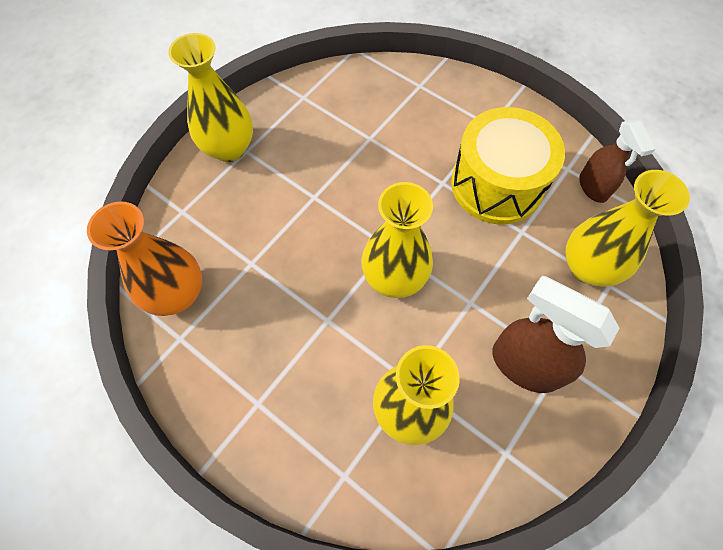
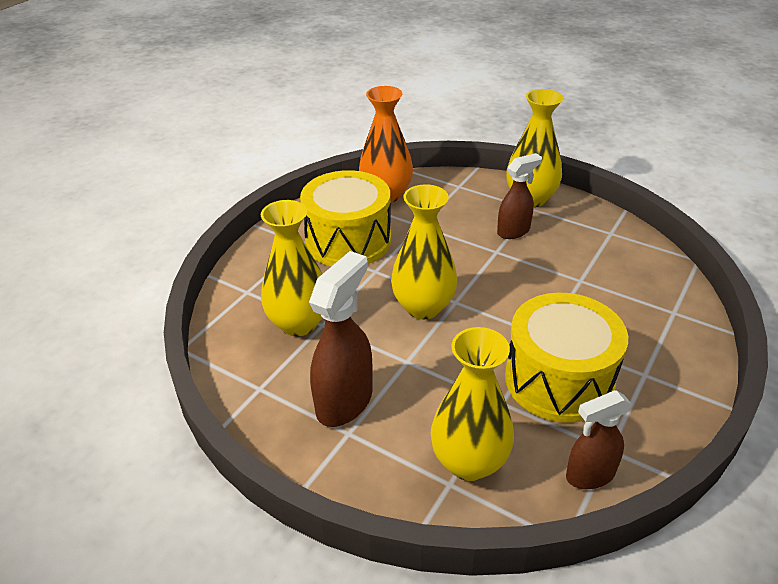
camera: 85 degrees right, 25 degrees down
(265, 346) = (348, 241): none -> yellow drum
(283, 175) = (514, 231): none -> brown spray bottle

